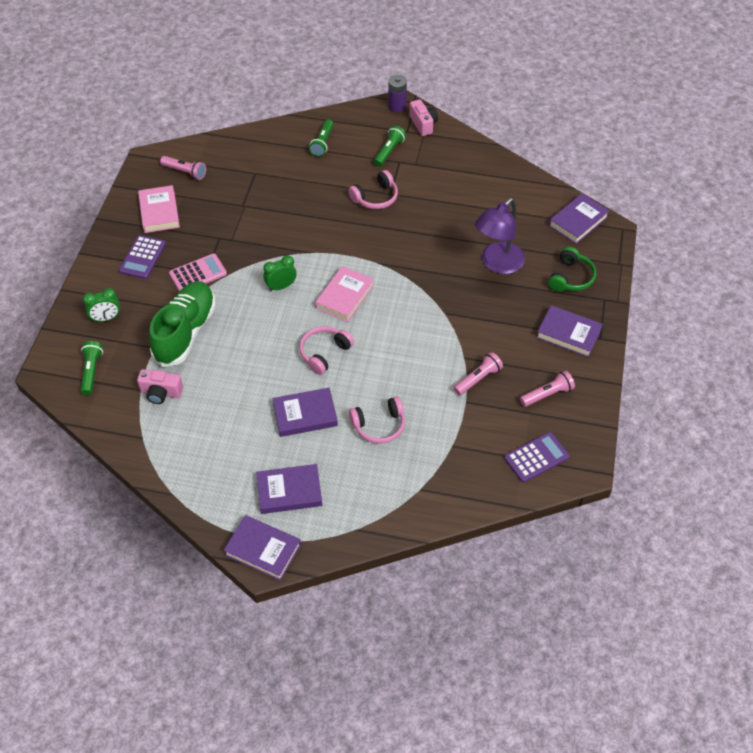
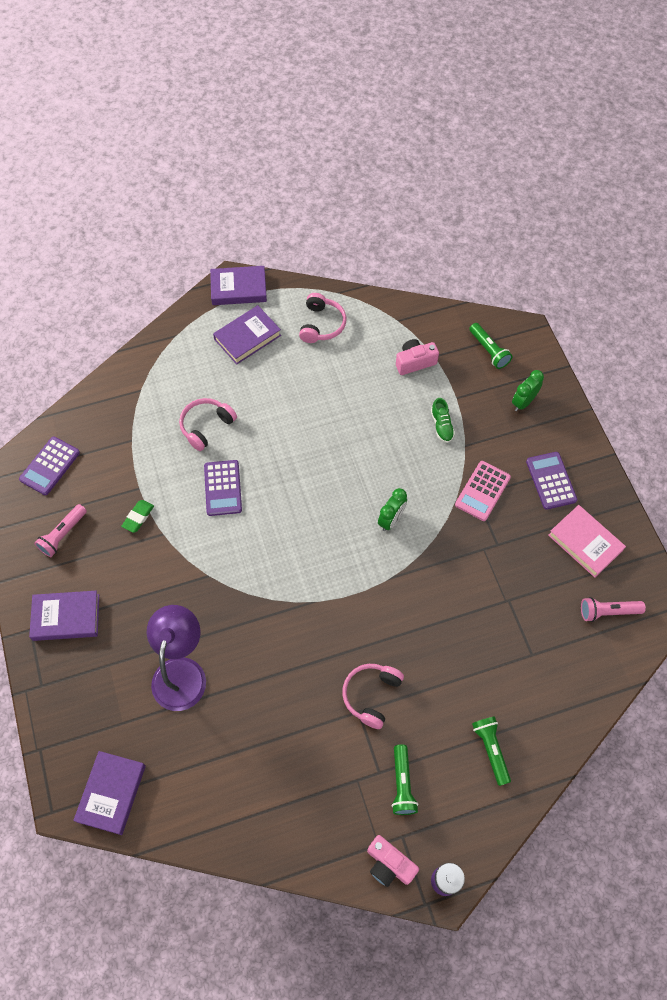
camera: 150 degrees right, 10 degrees up
(185, 332) = (441, 425): green shoe -> green shoe, size x0.41
(305, 415) = (277, 404): purple book -> none
(324, 353) = (300, 470): pink headphones -> pink headphones (322, 324)
(345, 296) = (320, 541): pink book -> none
(395, 369) = (223, 488): none -> purple calculator
(478, 379) = (138, 517): pink flashlight -> green eraser
(571, 277) = (90, 697): green headphones -> none

